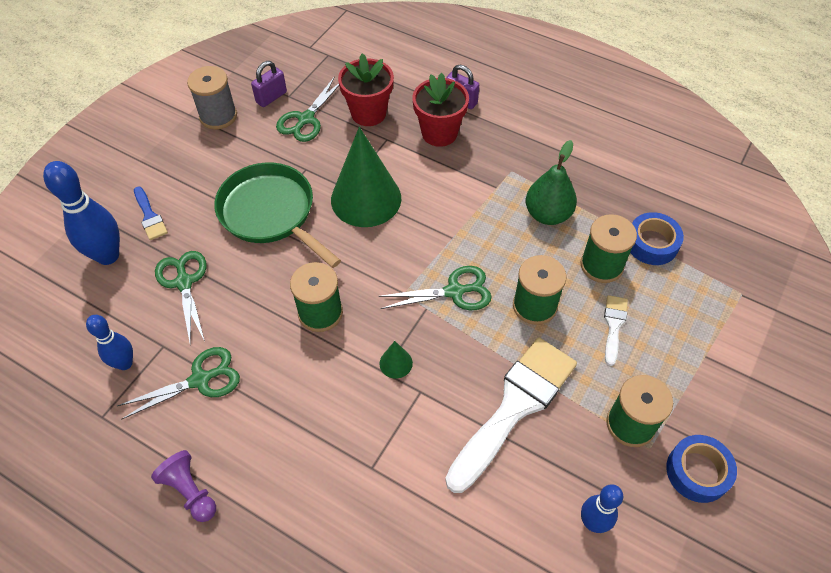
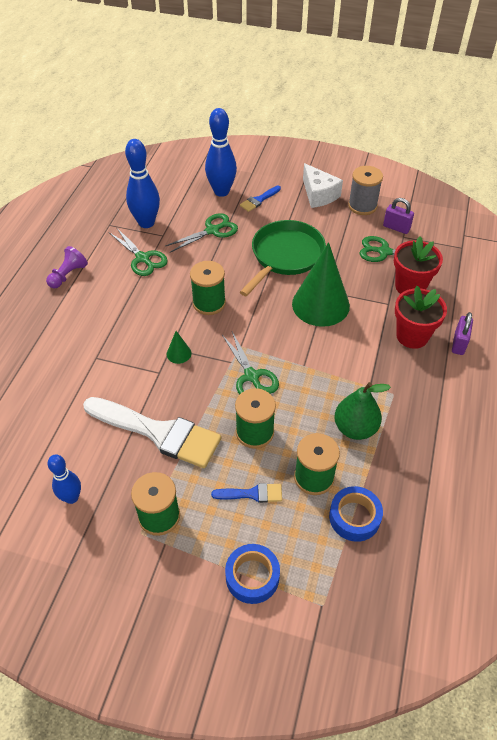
camera: 75 degrees right, 5 degrees down
(125, 363) = (146, 223): blue bowling pin -> blue bowling pin, size x1.64
(175, 152) = (319, 195): none -> white cheese
(614, 325) = (252, 494): white brush -> blue brush
(697, 472) = (124, 572): blue tape -> blue tape (252, 576)

